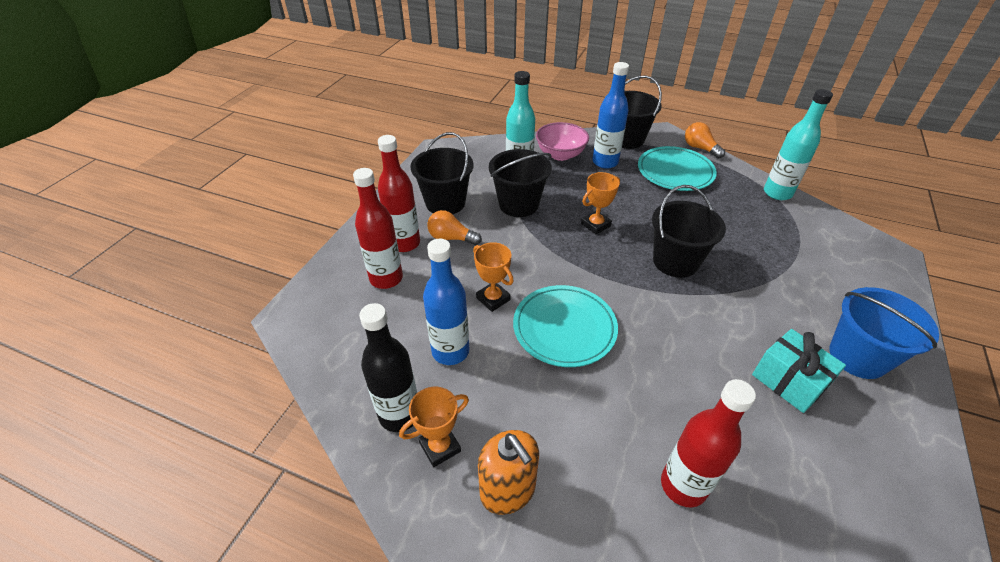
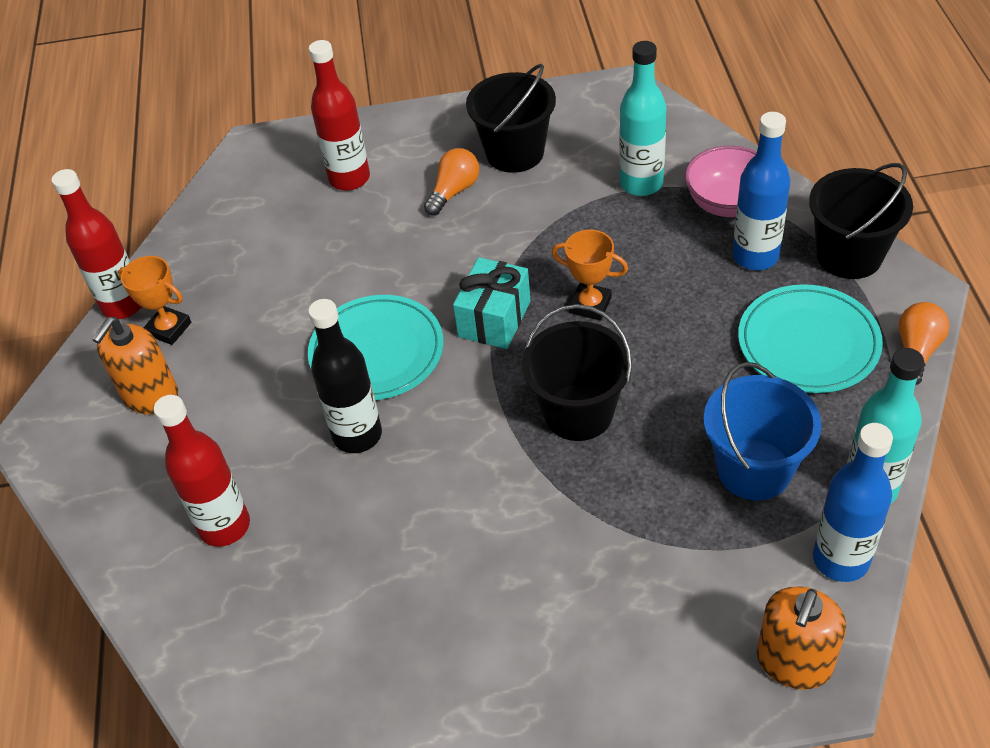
camera: 65 degrees right, 5 degrees up
(399, 415) = (187, 284): black bottle -> black bottle (357, 435)
(404, 243) = (415, 161): red bottle -> red bottle (123, 305)
(450, 351) = (283, 279): blue bottle -> blue bottle (840, 559)
(451, 238) = (454, 191): orange light bulb -> orange light bulb turned 45 degrees clockwise
(493, 299) = (380, 274): orange trophy -> none
(518, 204) = (569, 216): black bucket -> none
(788, 381) = (429, 589): turquoise gift -> turquoise gift (494, 319)
(857, 356) = (527, 659): blue bucket -> blue bucket (754, 469)
(879, 258) = (794, 662): none -> orange soap dispenser

